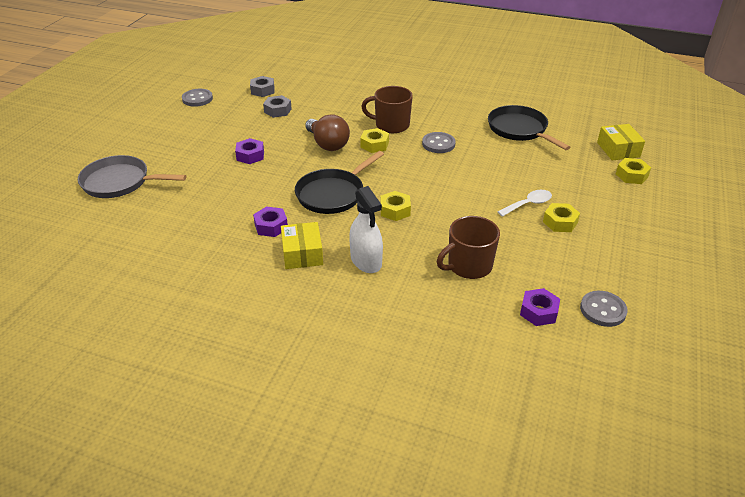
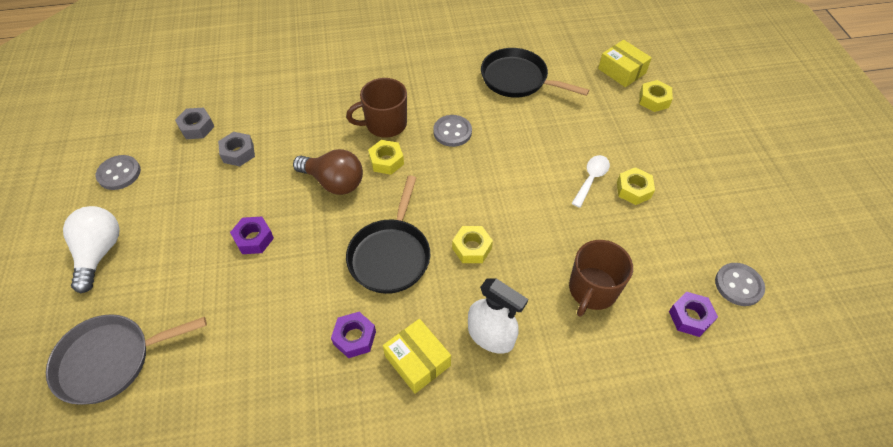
camera: 30 degrees left, 15 degrees up
(155, 132) = (100, 253): none -> white light bulb

